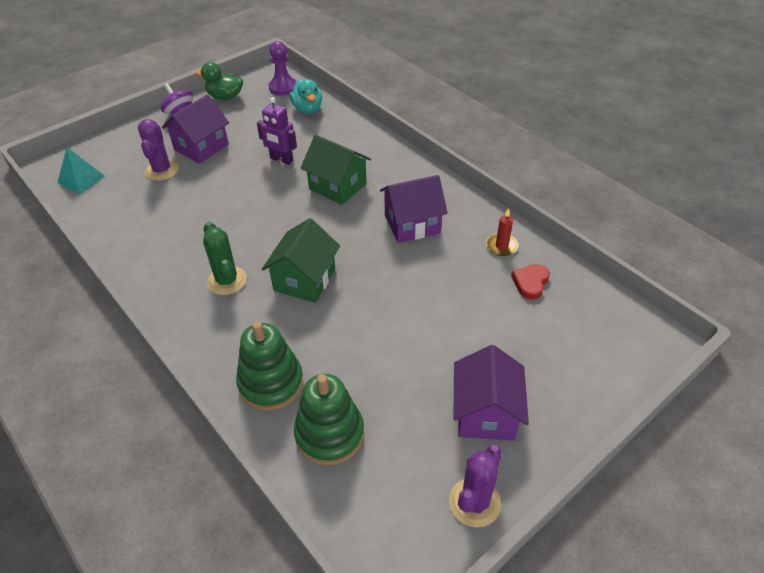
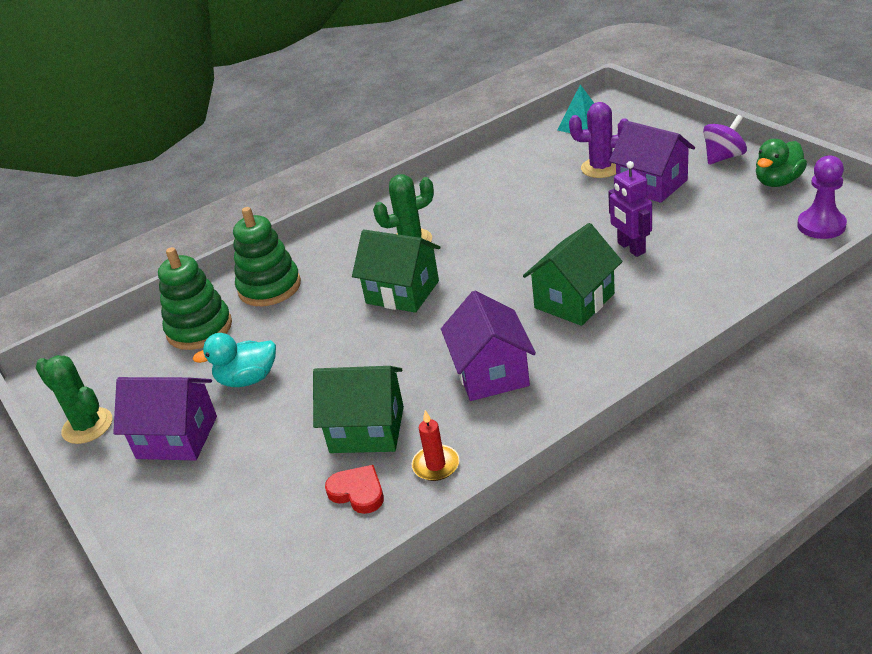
camera: 100 degrees right, 10 degrees down
(225, 97) = (777, 182): green duck -> green duck turned 150 degrees counterclockwise
(281, 160) = (631, 248): purple robot -> purple robot turned 60 degrees counterclockwise
(307, 109) = (765, 255): turquoise duck -> turquoise duck (248, 379)
(470, 285) = (367, 429): none -> green house
(474, 502) = (87, 426): purple cactus -> green cactus

